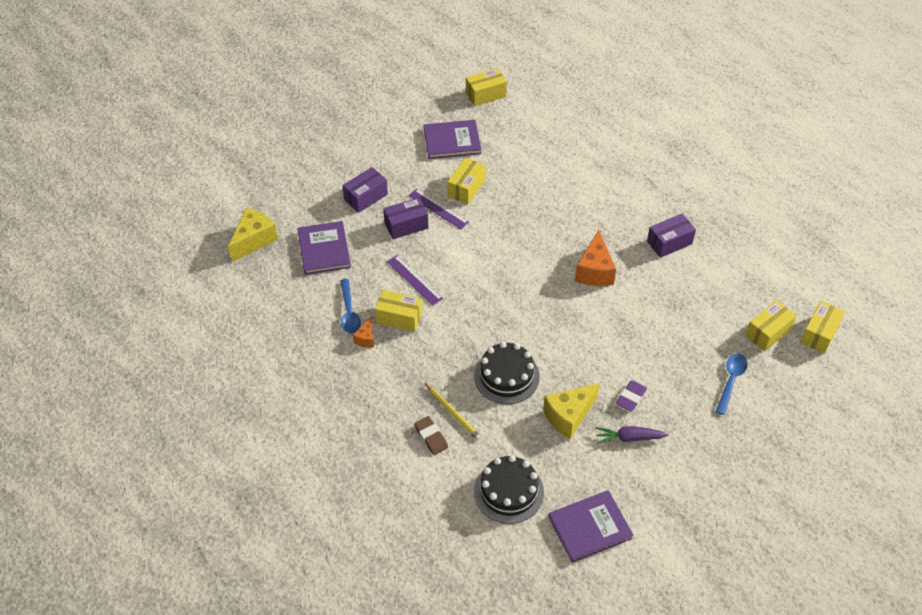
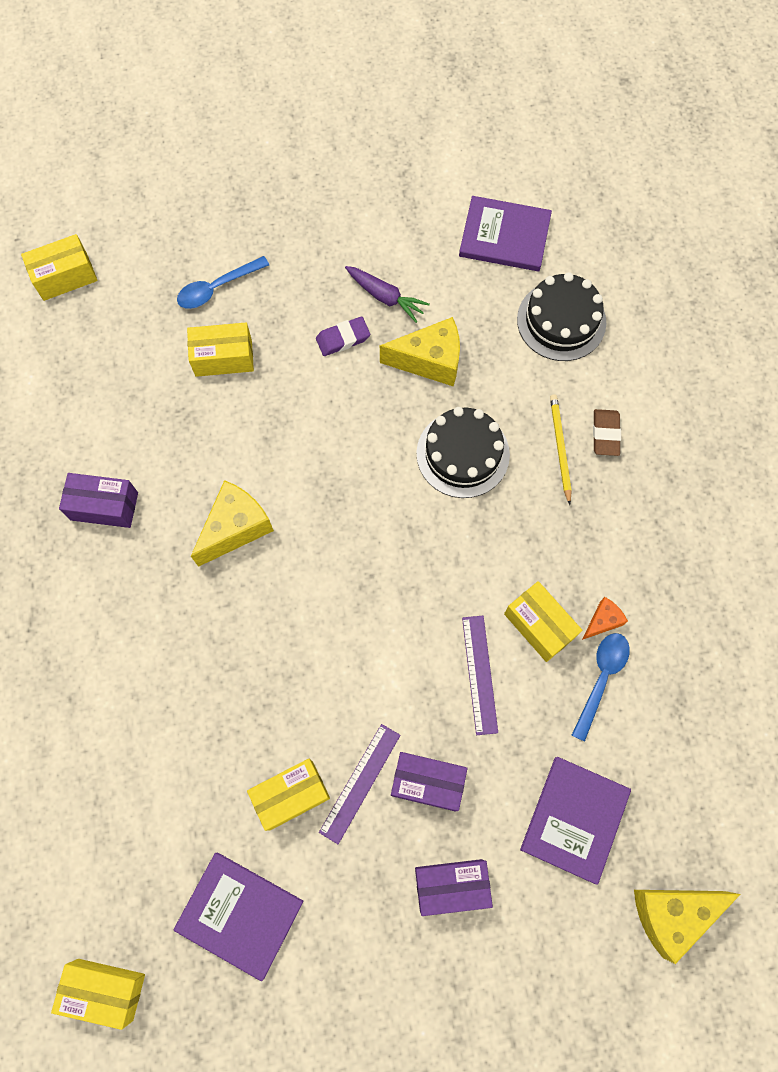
camera: 145 degrees left, 20 degrees up
(438, 209) = (360, 783): purple ruler -> purple ruler turned 45 degrees clockwise
(594, 271) = (236, 528): orange cheese -> yellow cheese
(768, 332) = (118, 314): yellow box -> yellow box (223, 358)

